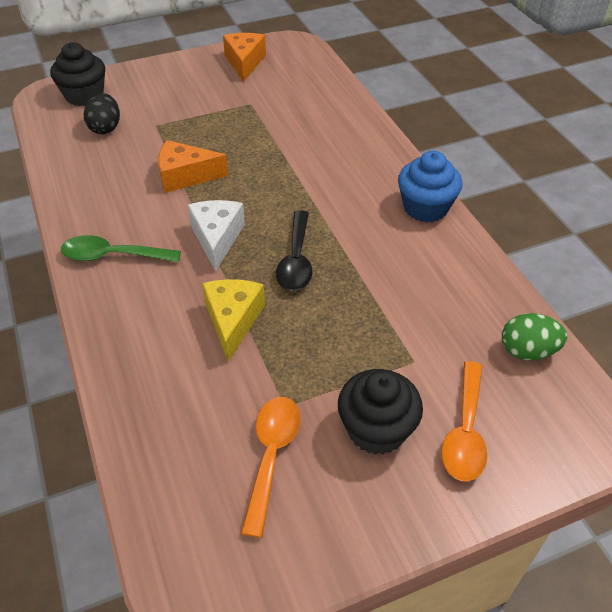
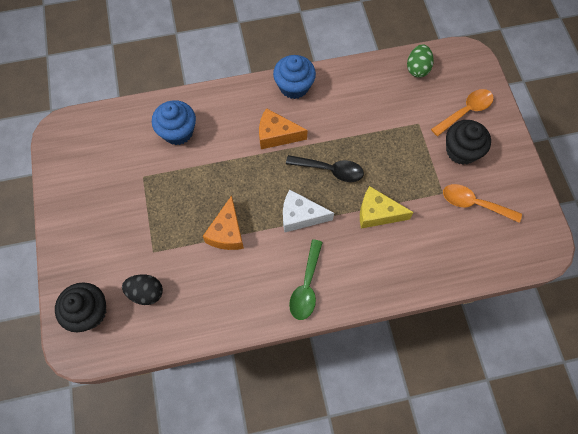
camera: 80 degrees left, 20 degrees up
(244, 63) = (78, 174): orange cheese -> orange cheese (276, 135)
(317, 119) = (178, 132): none -> blue cupcake
(465, 432) = (465, 111): orange spoon -> orange spoon turned 60 degrees counterclockwise

